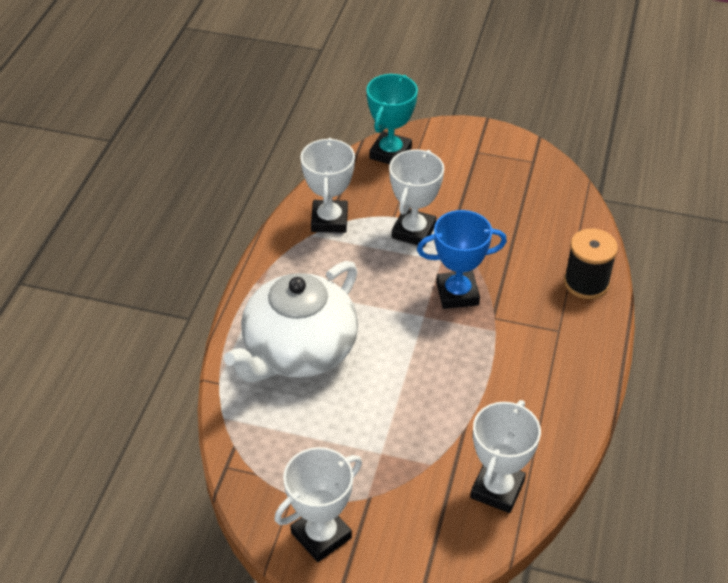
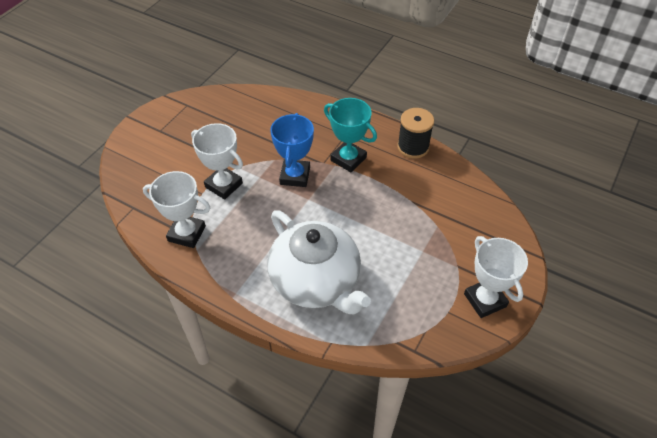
camera: 75 degrees left, 5 degrees up
(390, 153) = (132, 179): turquoise trophy -> turquoise trophy (348, 159)
(497, 489) = (463, 197): white trophy -> none
(586, 283) = (310, 111): black spool -> black spool (413, 147)

